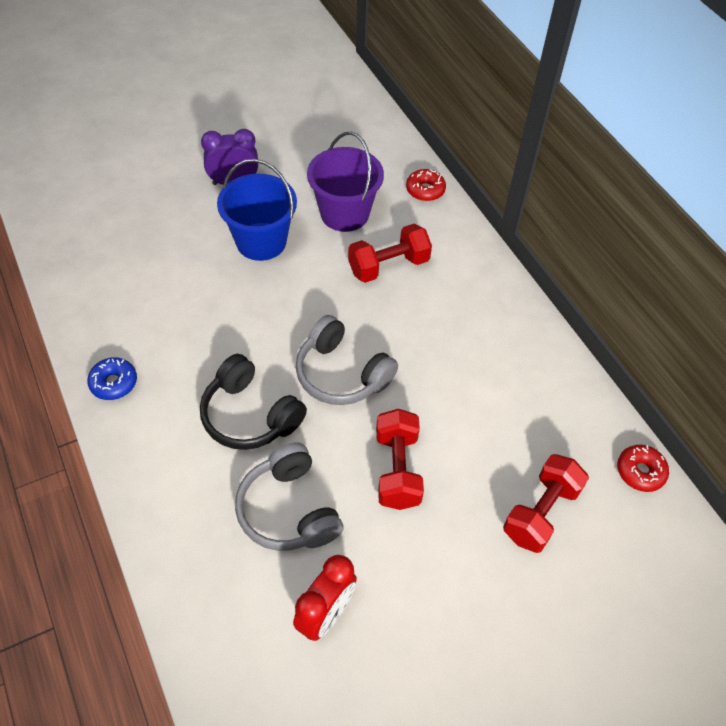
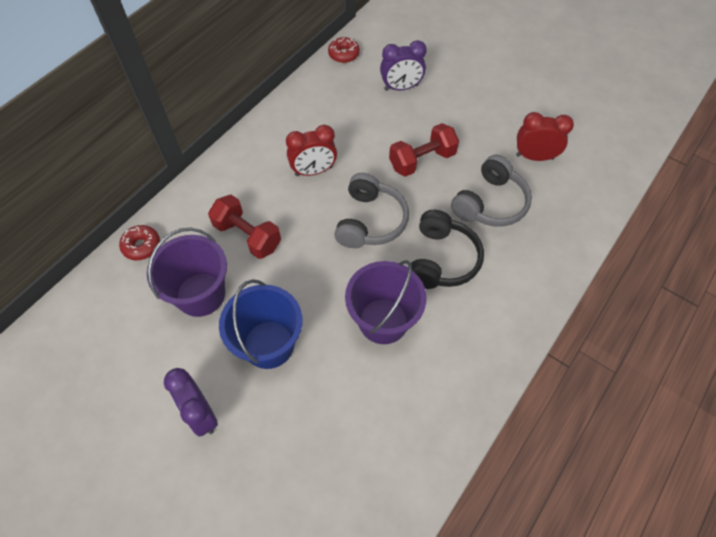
camera: 115 degrees left, 5 degrees up
(114, 383) = (480, 370): blue donut -> none
(220, 331) = (383, 321): none -> purple bucket
(443, 352) = (313, 171): none -> red clock
(540, 512) = (401, 87): red dumbbell -> purple clock

